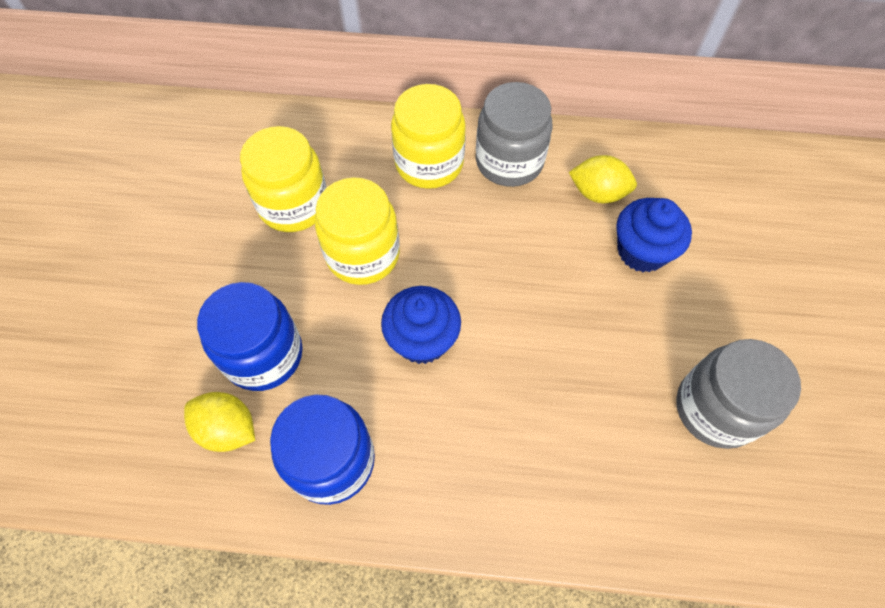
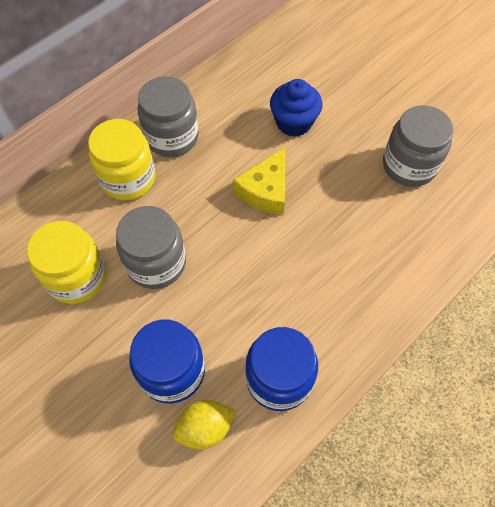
camera: 50 degrees left, 0 degrees up
(363, 254) = (156, 263): yellow jar -> grey jar
(422, 339) = (245, 272): blue cupcake -> none
(533, 287) = (265, 190): none -> yellow cheese
(598, 193) = (238, 112): yellow lemon -> none

